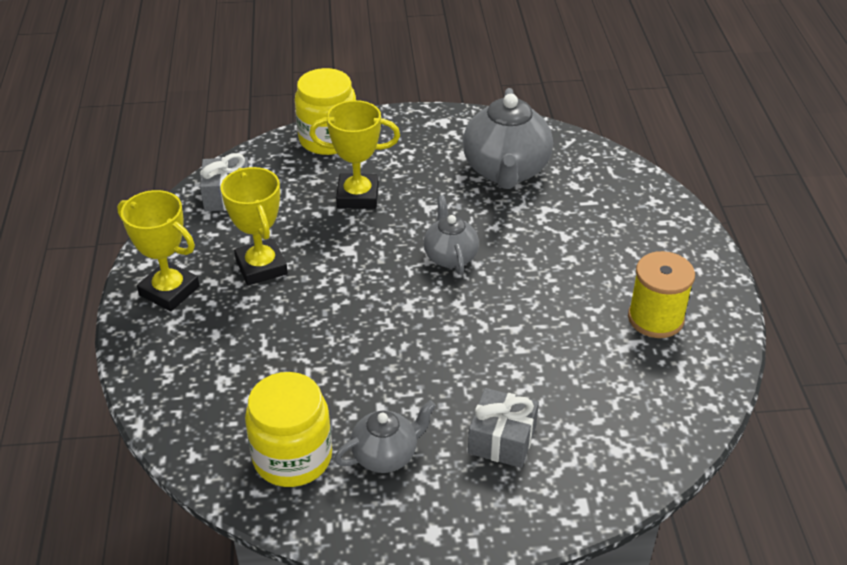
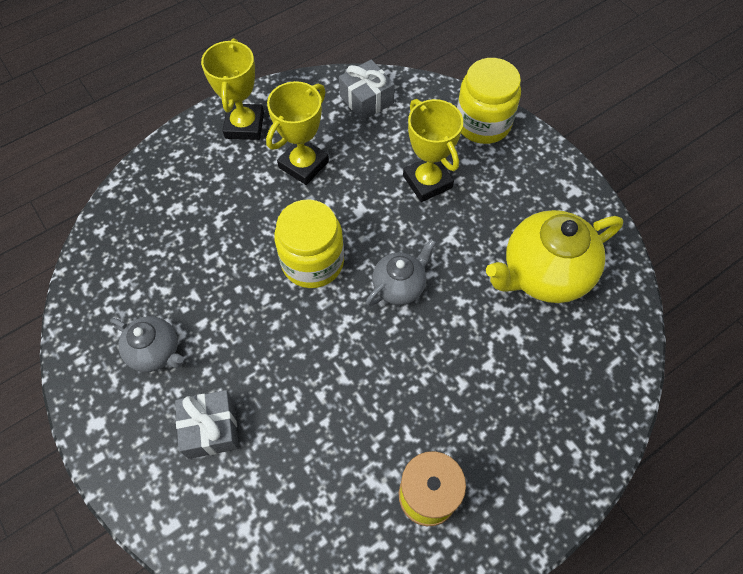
camera: 60 degrees right, 20 degrees up
(292, 457) = (125, 291): yellow jar -> yellow jar (312, 262)
(506, 170) = (544, 273): grey teapot -> yellow teapot

